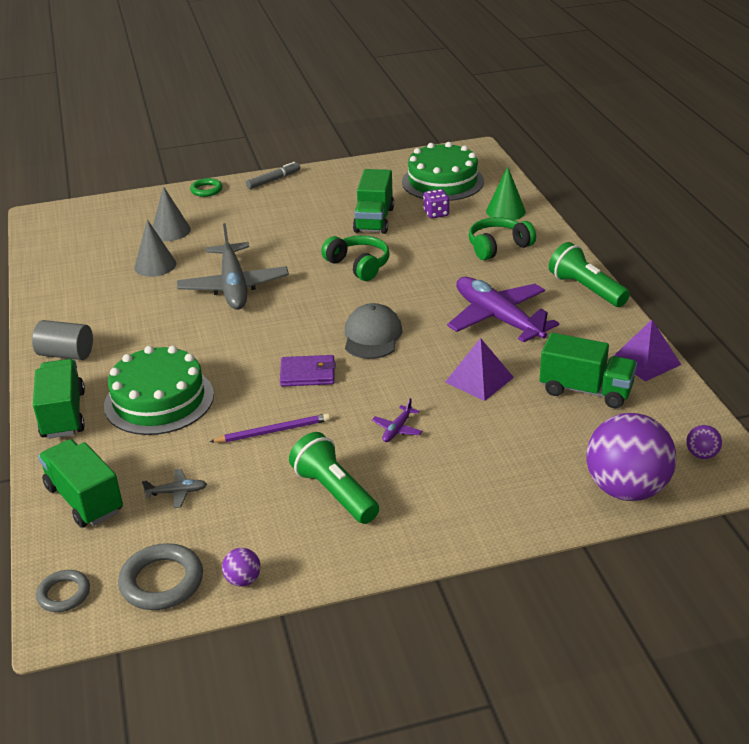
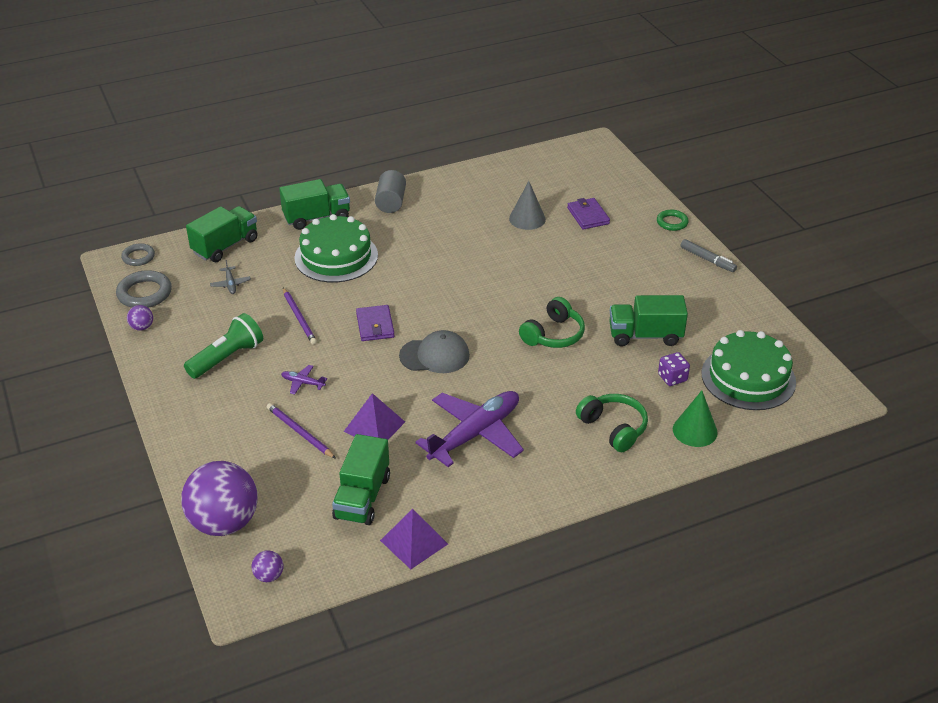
camera: 80 degrees right, 5 degrees up
(170, 231) = (588, 216): grey cone -> purple wallet
(234, 286) = (502, 266): grey plane -> none
(482, 432) = (299, 432): none -> purple pencil
(586, 289) = (541, 498): green flashlight -> none

